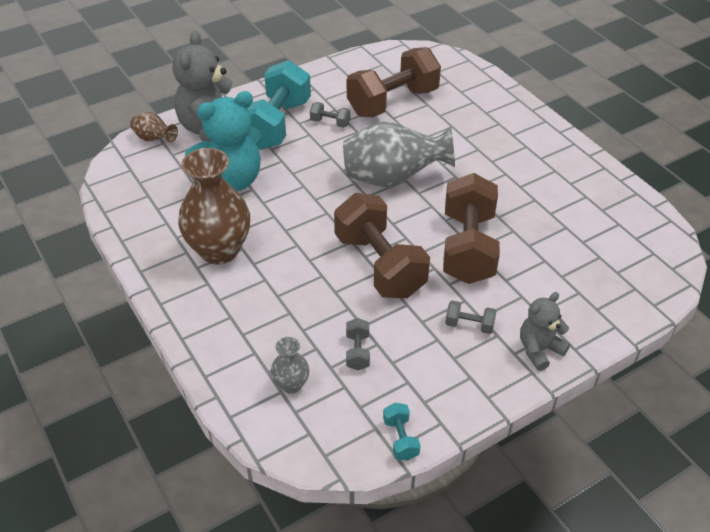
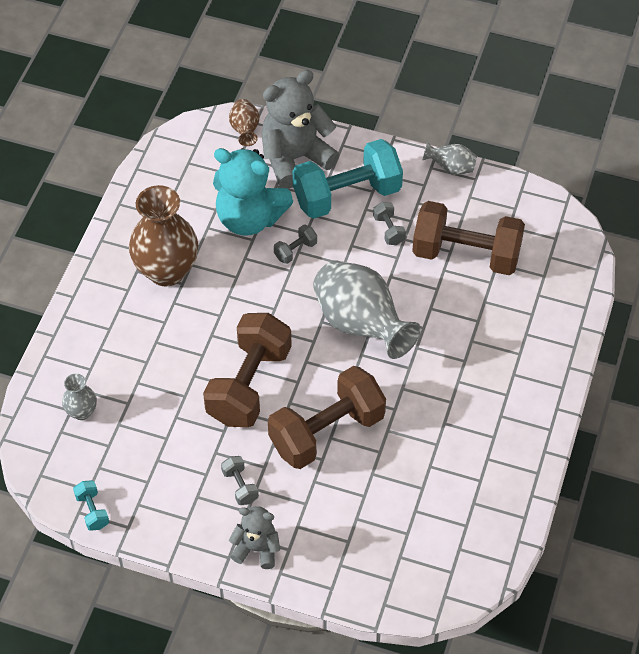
camera: 50 degrees right, 10 degrees up
(316, 71) = (451, 168): none -> grey vase
(357, 352) = (147, 431): grey dumbbell -> grey dumbbell (295, 250)
(400, 439) = (92, 511): turquoise dumbbell -> turquoise dumbbell turned 60 degrees counterclockwise

